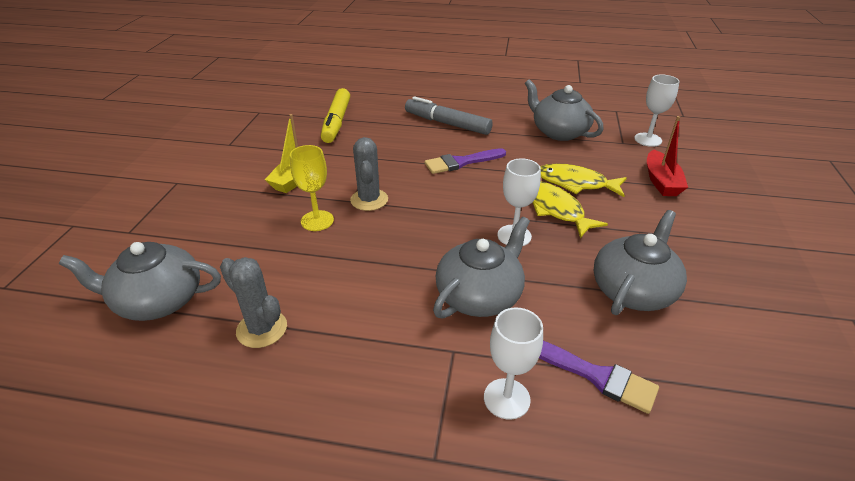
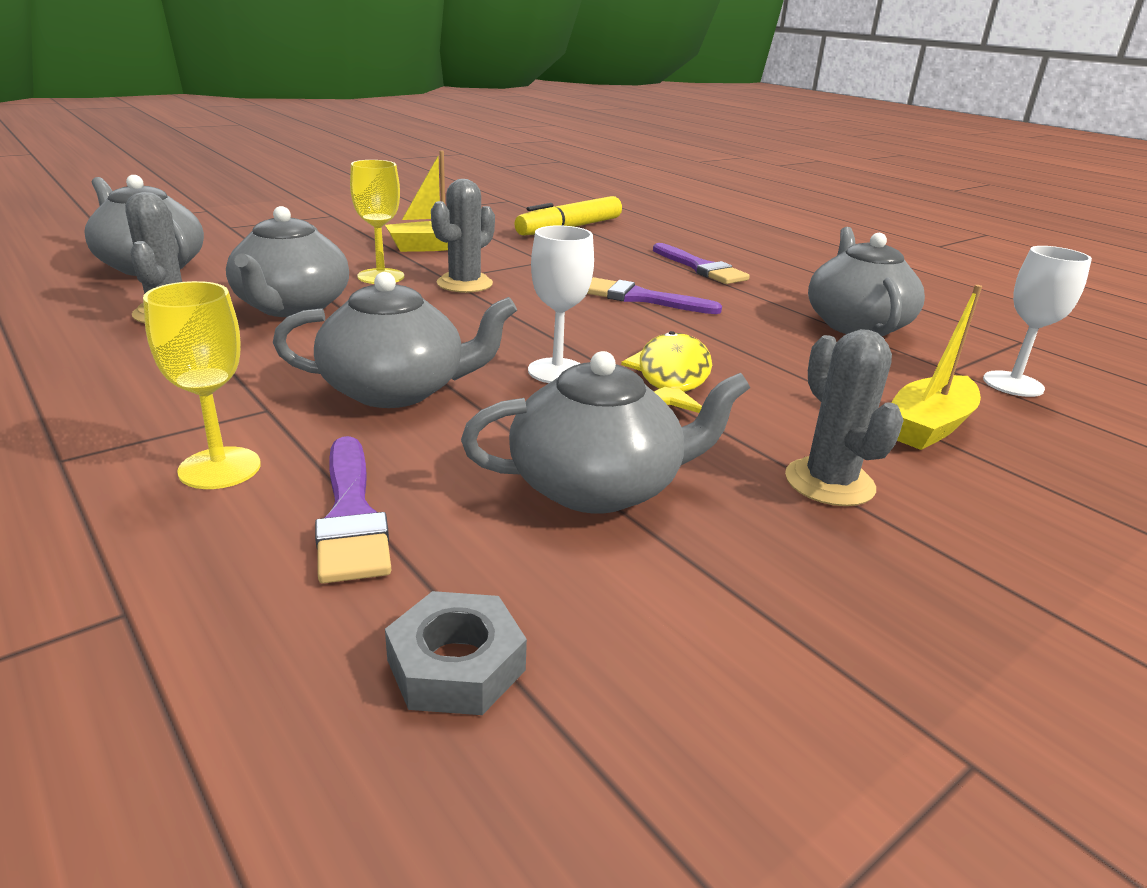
camera: 40 degrees right, 10 degrees down
(320, 275) = (292, 307): none -> grey teapot
(447, 123) = (700, 268): grey marker -> purple brush
(506, 398) = (220, 468): white goblet -> yellow goblet
(575, 183) = (763, 370): yellow fish -> none
(661, 181) = (928, 427): red boat -> yellow boat
(680, 233) = (829, 482): none -> grey cactus
(732, 404) = (456, 665): none -> grey nut

